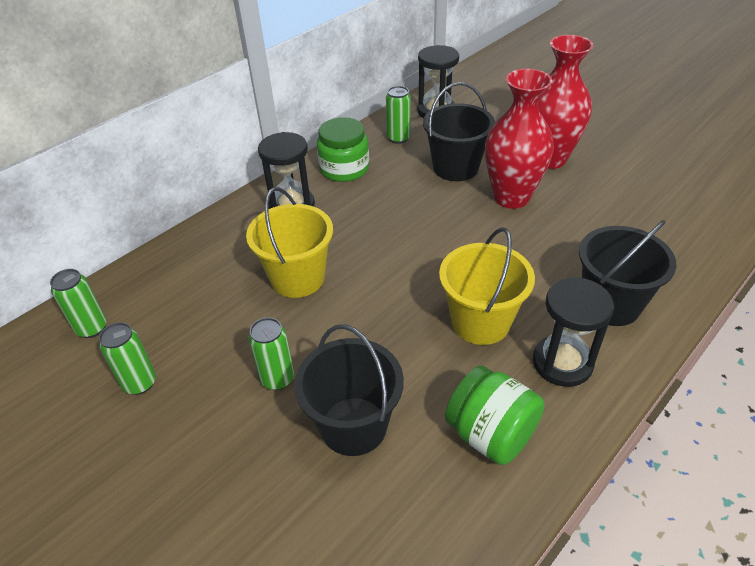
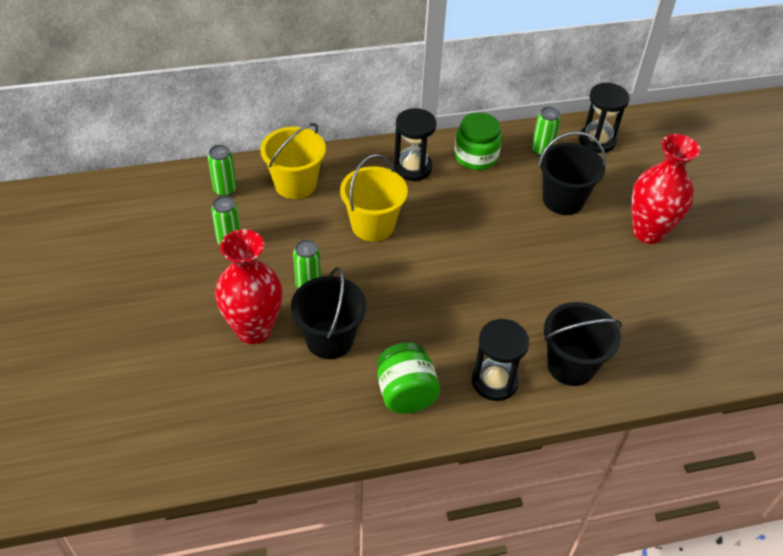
camera: 30 degrees right, 5 degrees up
(480, 322) = (466, 324): yellow bucket -> yellow bucket (295, 184)
(511, 197) = (582, 247): red vase -> red vase (254, 330)

